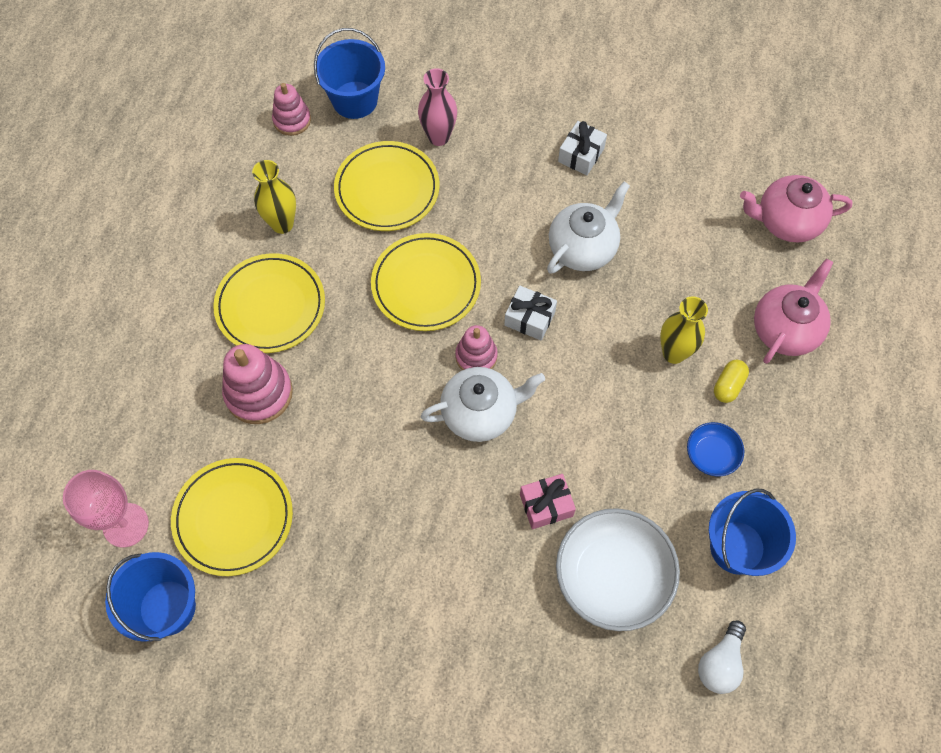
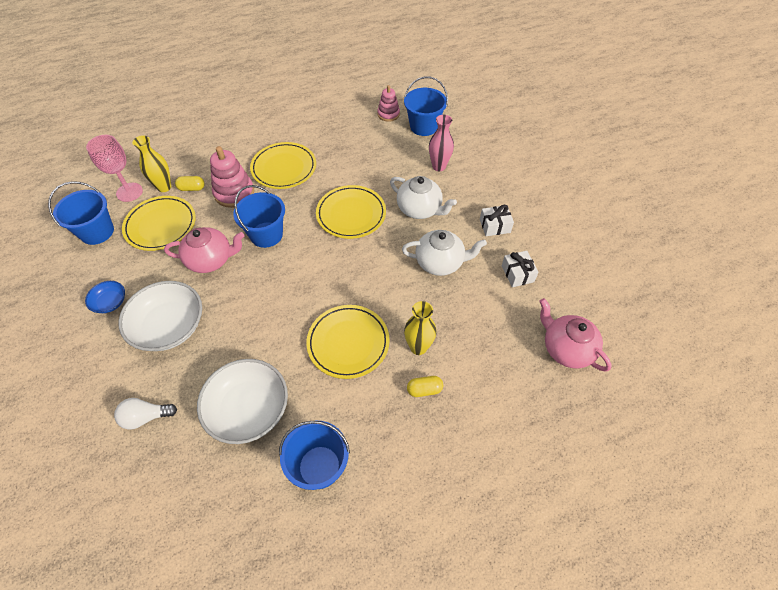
camera: 50 degrees right, 10 degrees down
(198, 440) = (192, 188): none -> yellow capsule
(282, 224) = (331, 145): yellow vase -> yellow vase (164, 187)
(371, 400) = (266, 234): none -> blue bucket
(387, 189) = (388, 167): yellow plate -> yellow plate (348, 343)
(421, 599) = (169, 326): none -> white bowl
(476, 356) = (330, 259): pink stacking toy -> none
(480, 413) = (298, 282): white teapot -> white teapot (419, 209)
(529, 318) = (374, 267): white gift -> white gift (517, 274)
(546, 505) = (268, 347): pink gift -> none
(711, 454) = (370, 411): blue bowl -> blue bowl (110, 302)
(720, 663) = (232, 509): white light bulb -> white light bulb (146, 417)
(785, 329) = (493, 396): pink teapot -> pink teapot (211, 260)

